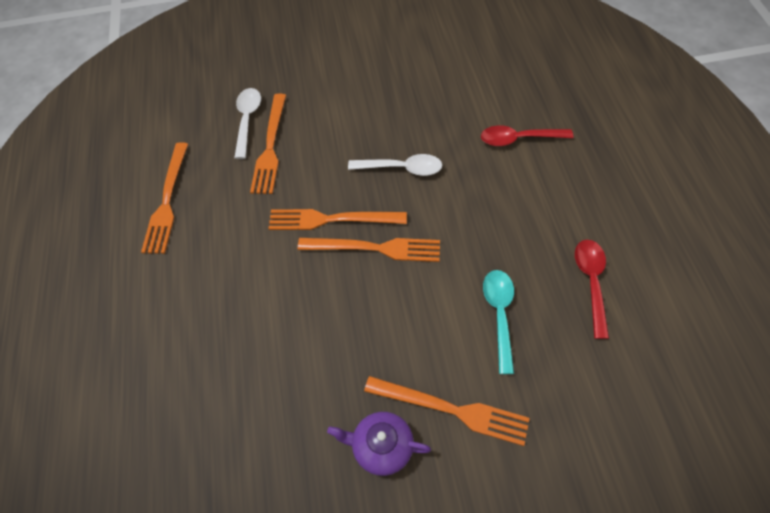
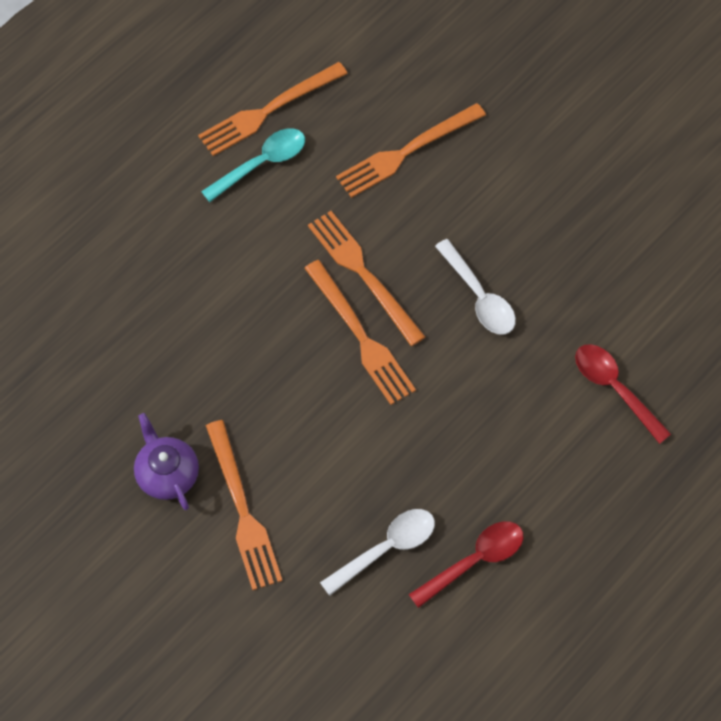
camera: 50 degrees right, 5 degrees up
(247, 120) = (423, 103): white spoon -> white spoon (386, 548)
(499, 314) = (372, 495): turquoise spoon -> turquoise spoon (262, 163)

